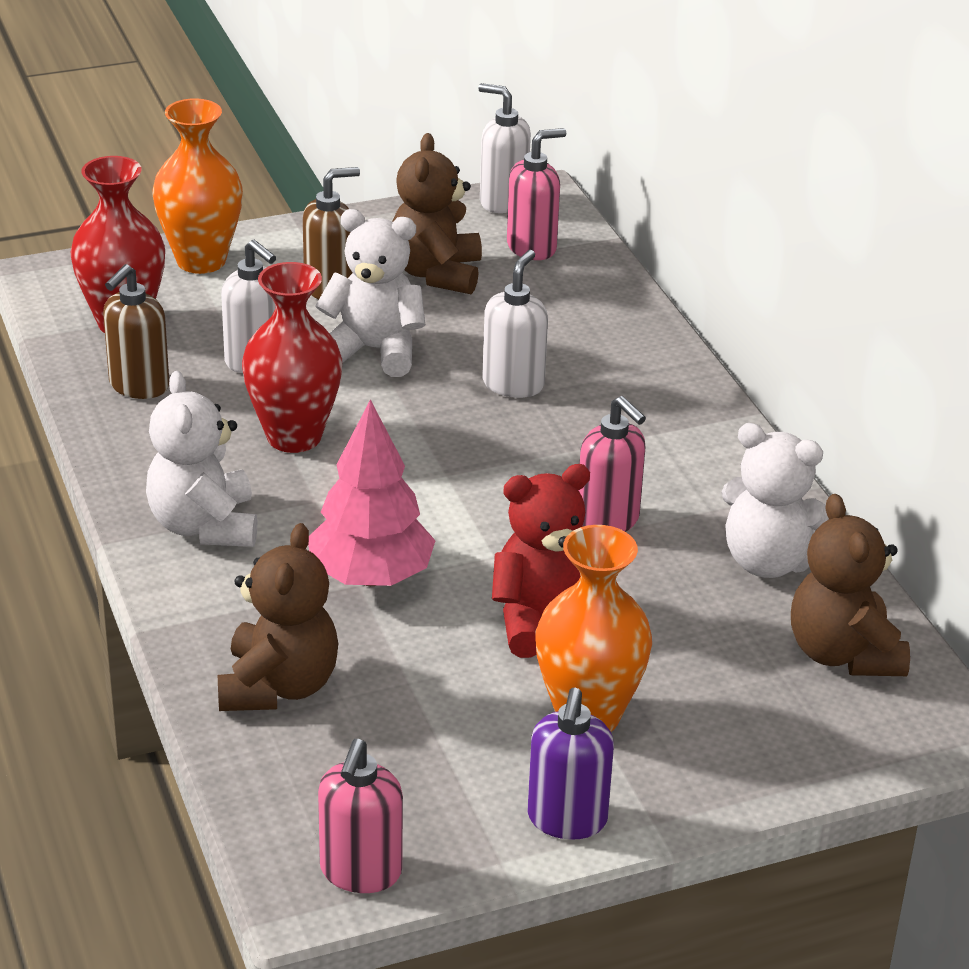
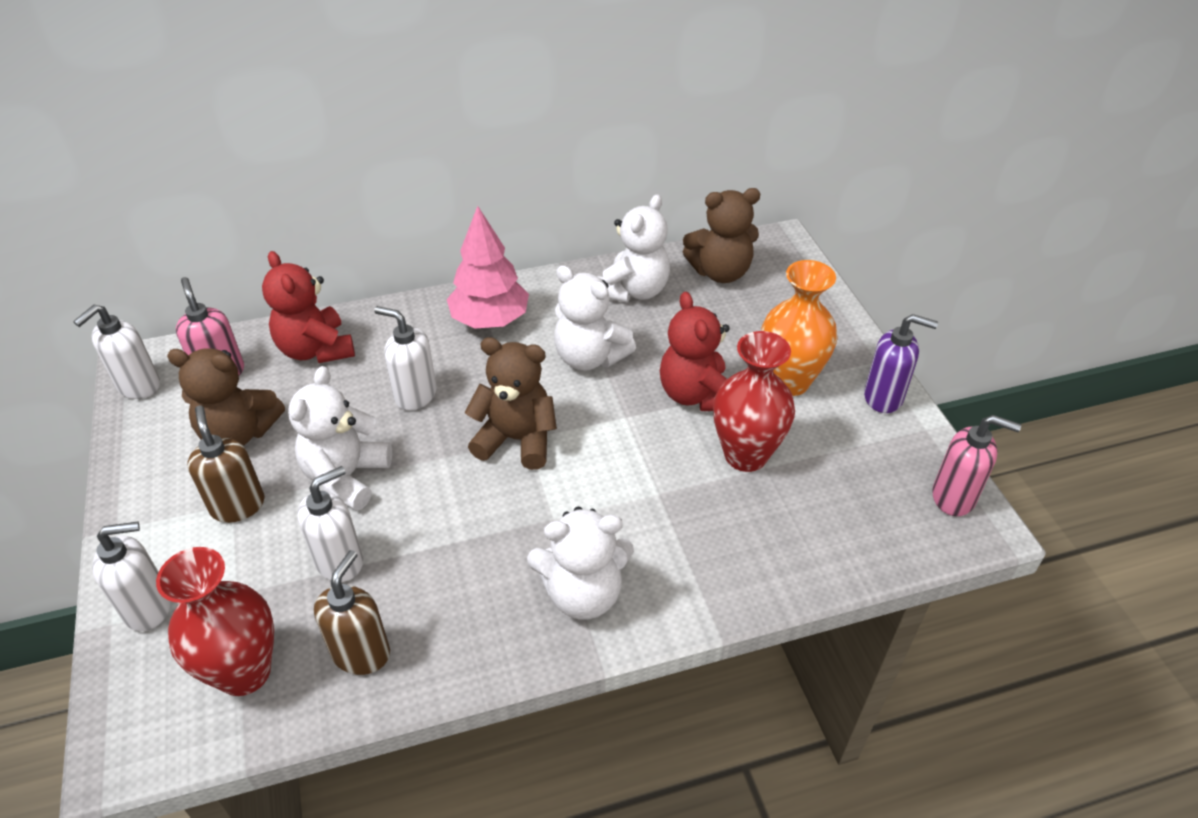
camera: 85 degrees left, 10 degrees up
(138, 386) = (361, 653): brown soap dispenser -> brown soap dispenser turned 105 degrees counterclockwise
(201, 260) = (149, 607): orange vase -> white soap dispenser
(278, 686) = (779, 541): brown teddy bear -> brown teddy bear (516, 440)
(294, 436) = (463, 532): red vase -> red vase (745, 455)
(371, 577) = (650, 485): pink tree -> pink tree (490, 320)
(584, 305) = (316, 349): none -> red teddy bear
(608, 521) = (589, 357): pink soap dispenser -> white teddy bear

